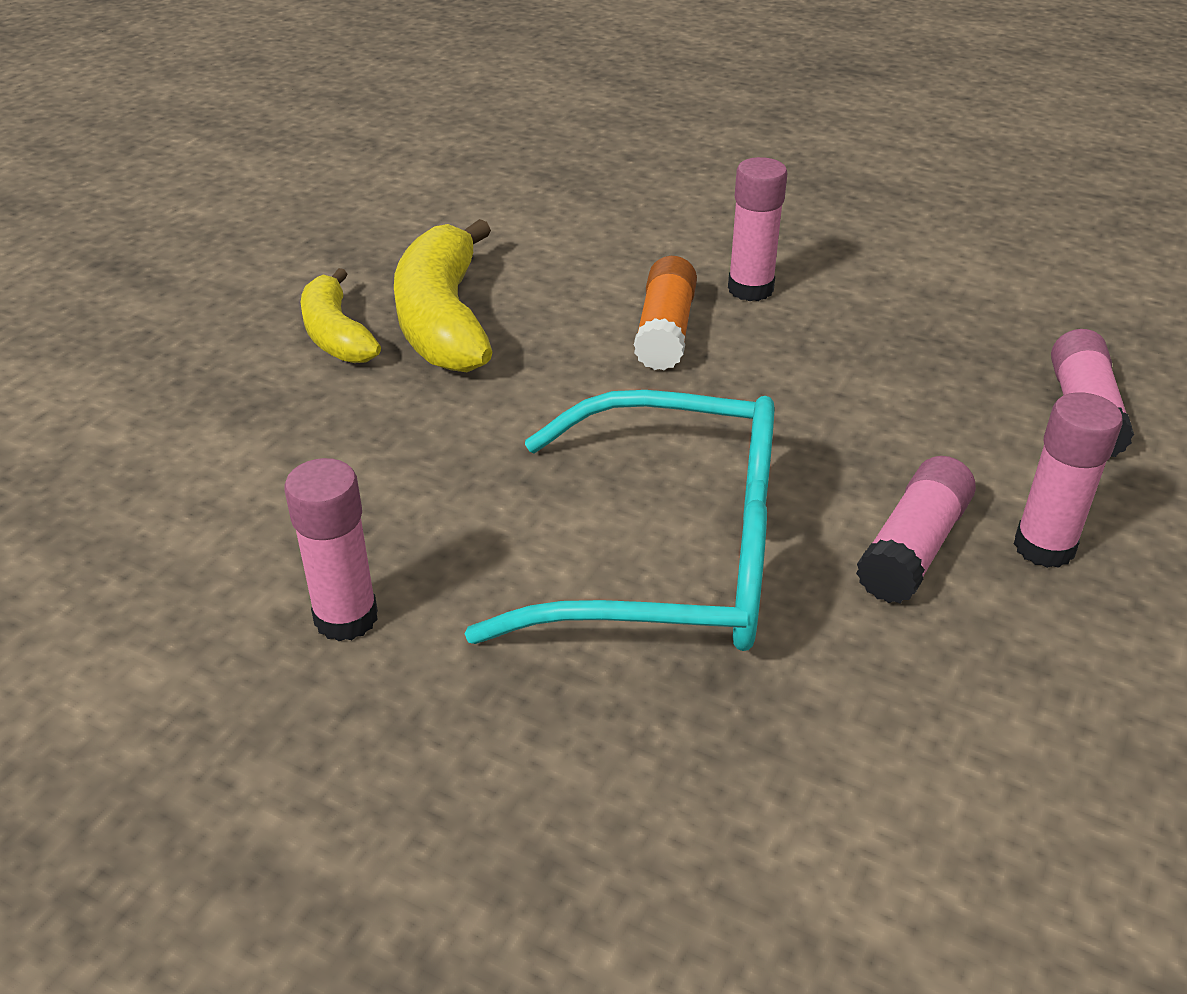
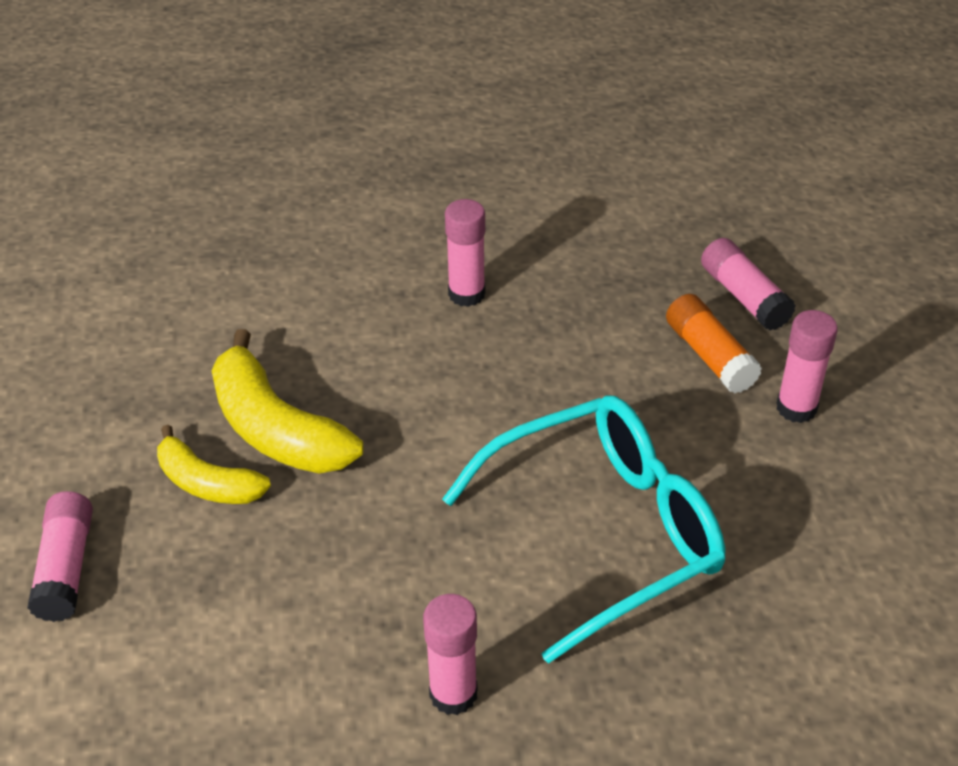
camera: 35 degrees left, 5 degrees up
(665, 331) = (442, 359): orange glue stick -> orange glue stick (709, 356)
(913, 548) = (731, 448): pink glue stick -> pink glue stick (66, 567)

